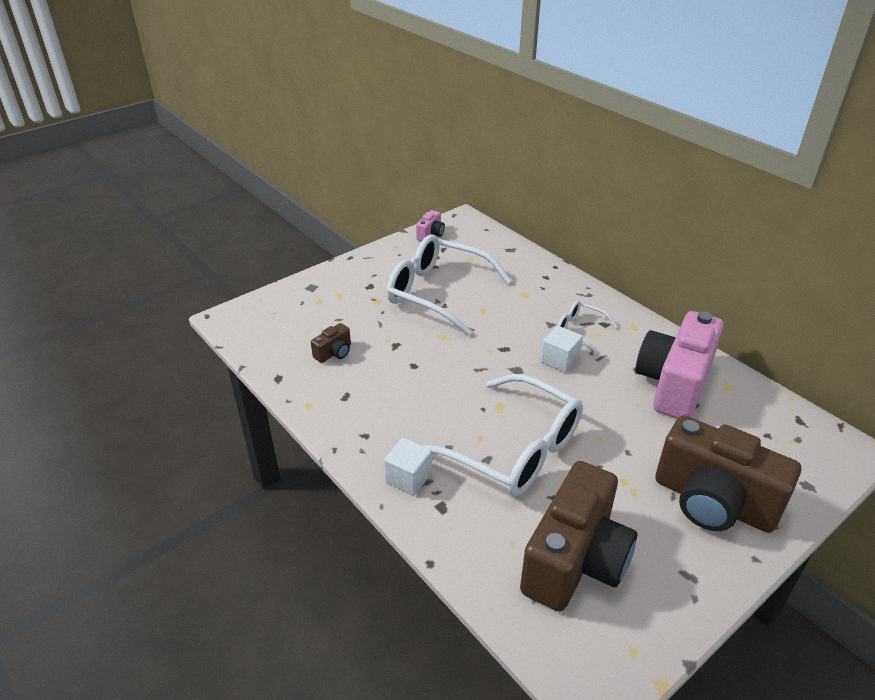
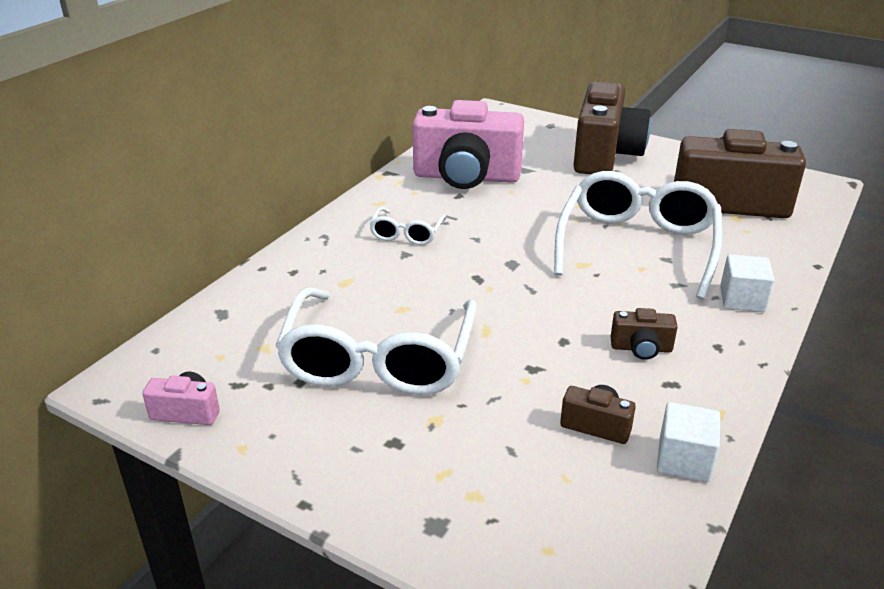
camera: 110 degrees left, 5 degrees down
(385, 397) = (641, 348): none -> brown camera
(560, 360) = (473, 239): white cube -> white cube (684, 460)

